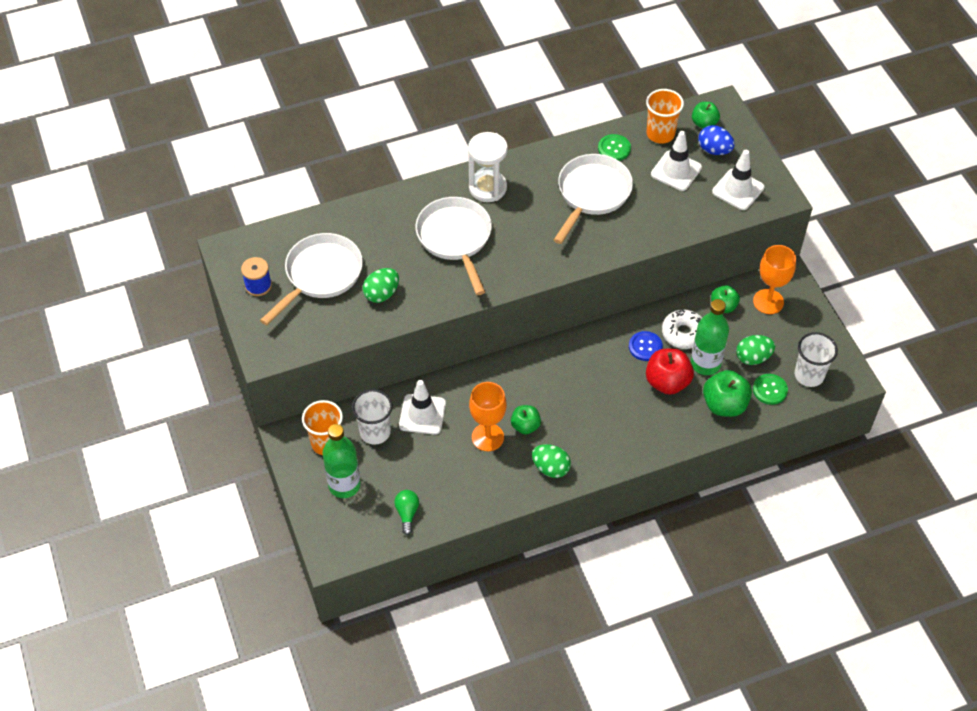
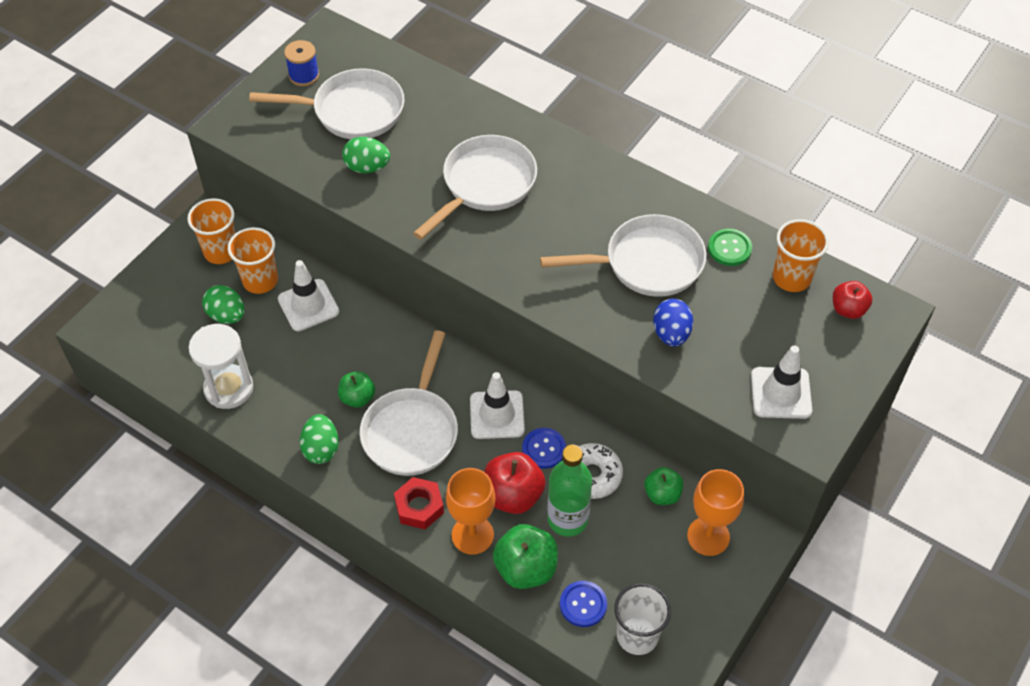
camera: 55 degrees right, 0 degrees up
(344, 485) = (183, 292): green bottle -> none
(375, 432) = (260, 281): white cup -> orange cup
(407, 513) = (183, 359): green light bulb -> none
(487, 188) = (574, 174): white hourglass -> white hourglass (229, 388)
(487, 437) = (320, 373): orange goblet -> orange goblet (472, 535)
(575, 409) = (412, 430): none -> white pan
(638, 437) = (419, 507): none -> red nut
(676, 171) = (752, 320): white traffic cone -> white traffic cone (497, 415)
(704, 123) = (848, 309): green apple -> red apple
(714, 150) = (817, 340): blue egg -> blue egg (671, 334)
(753, 358) = (615, 563): green egg -> green egg (227, 315)
(770, 390) = (583, 604): green button -> blue button

